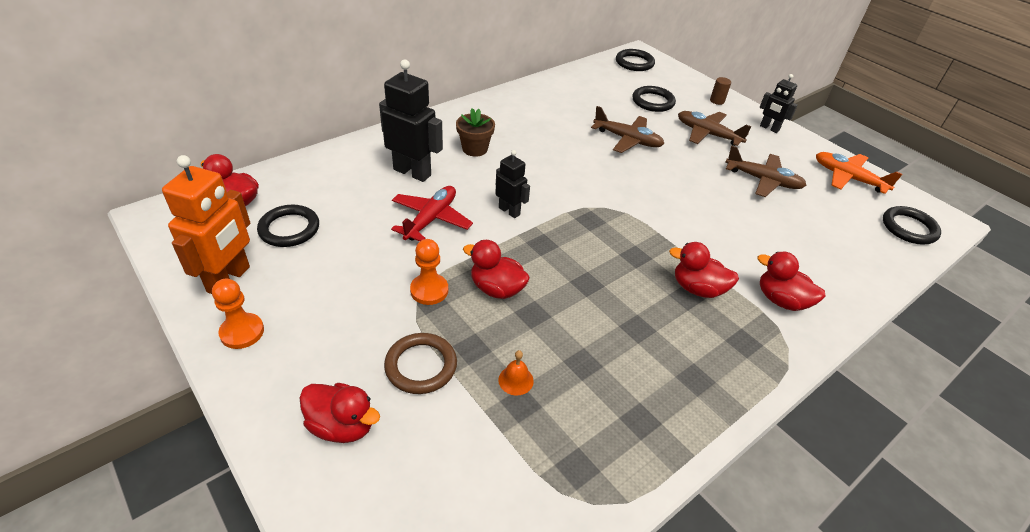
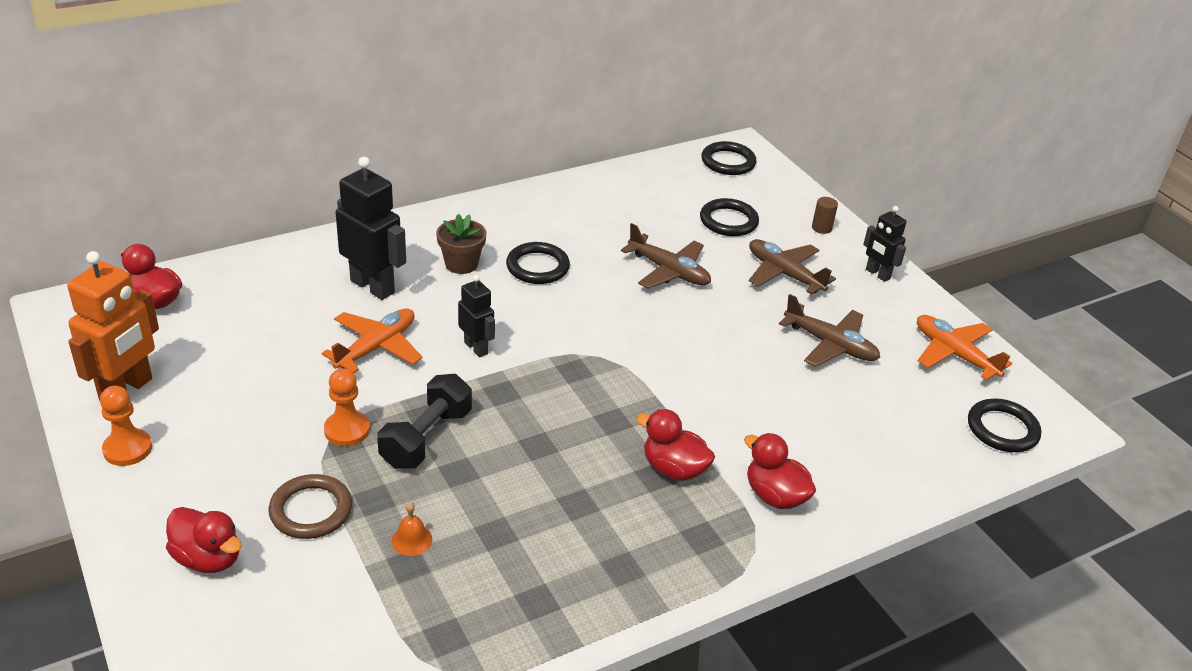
camera: 10 degrees right, 5 degrees down
(289, 229) = (207, 340): black ring -> black ring (537, 267)
(431, 219) = (376, 347): red plane -> orange plane
(496, 289) = (426, 438): red duck -> black dumbbell

